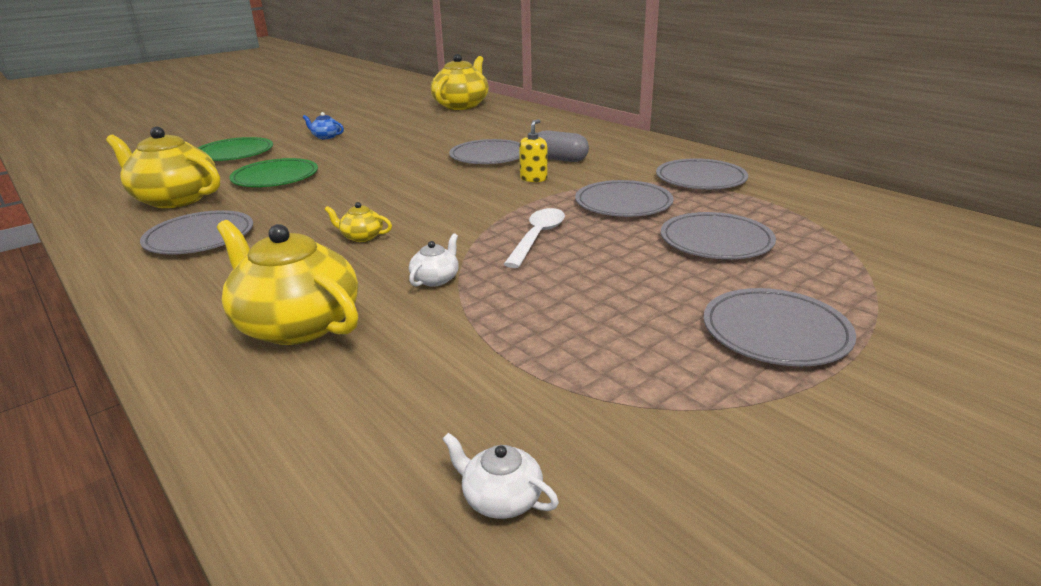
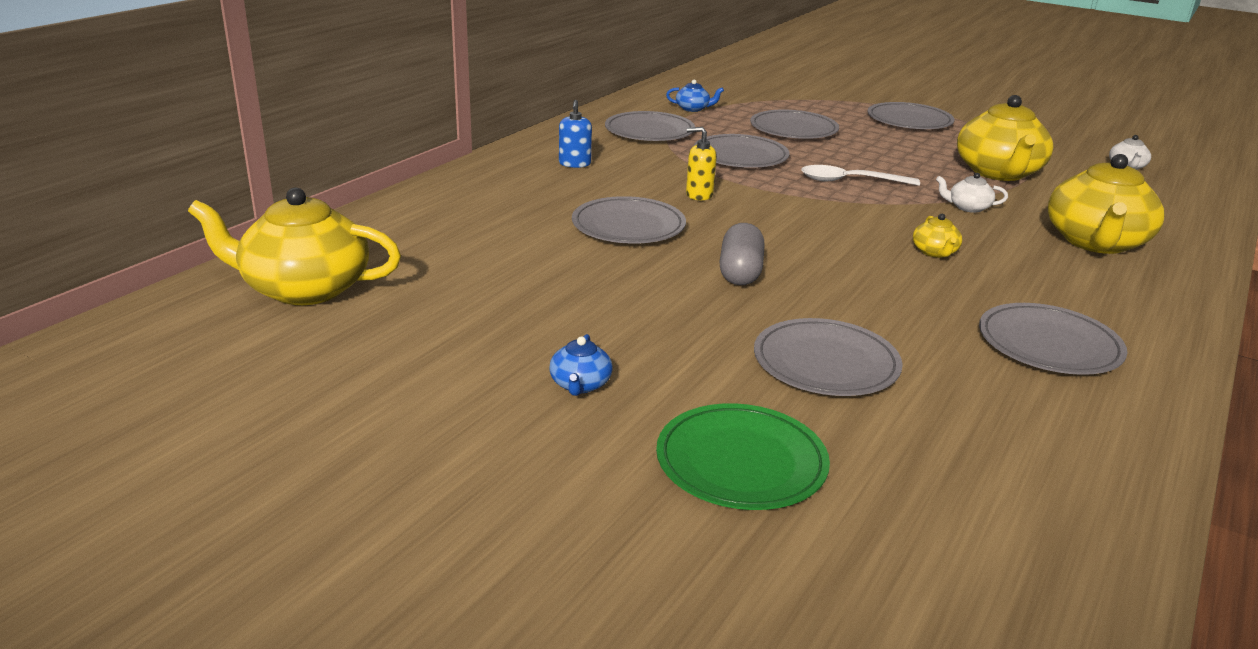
camera: 110 degrees left, 0 degrees up
(175, 199) = (985, 423): yellow teapot -> yellow teapot (998, 172)
(275, 177) = (826, 363): green plate -> grey plate
(560, 159) = (619, 187): grey capsule -> grey capsule (740, 272)
(615, 152) = (575, 164): none -> blue soap dispenser
(787, 203) = (693, 109): none -> blue teapot

